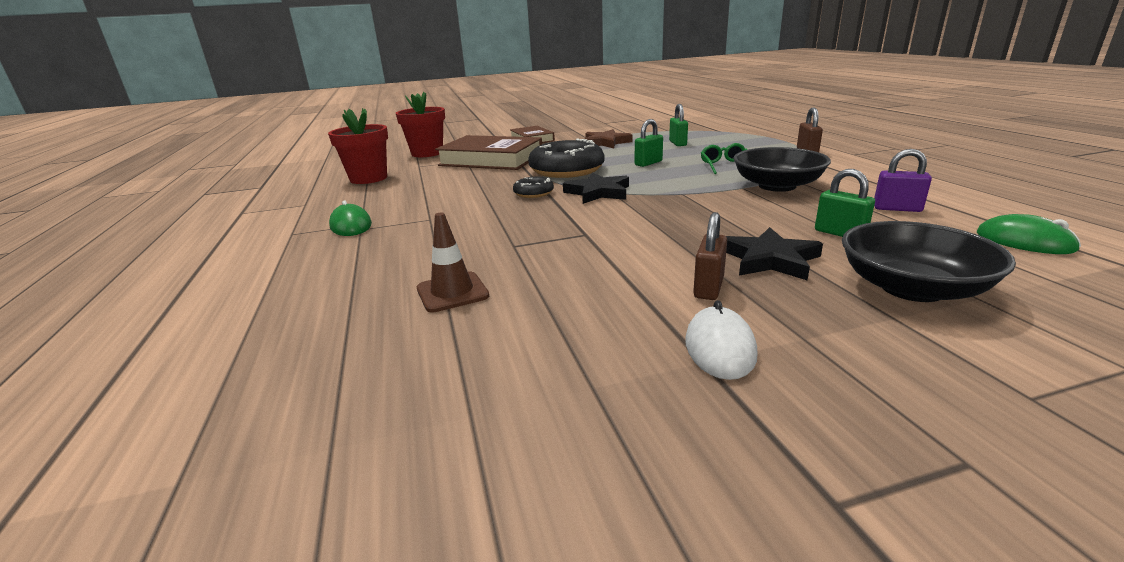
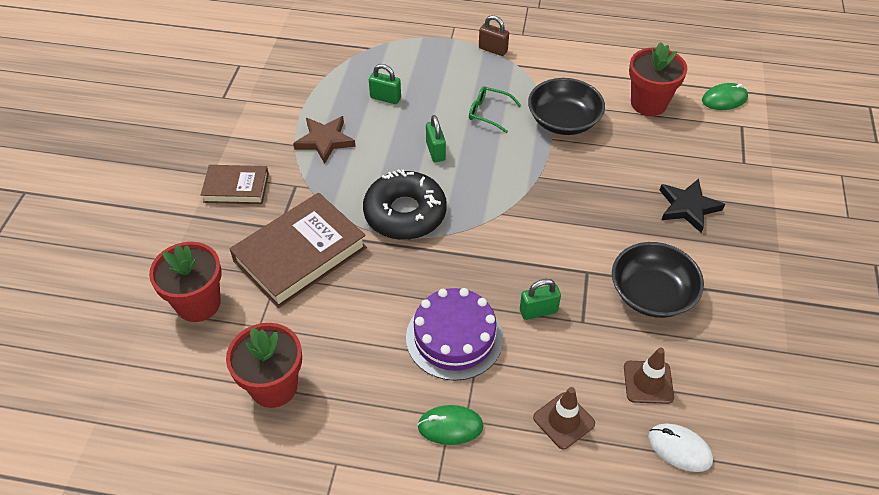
camera: 65 degrees left, 25 degrees up
(375, 263) = (563, 420): none -> brown traffic cone
(449, 207) = (454, 337): none -> purple cake
(533, 193) = (460, 264): black donut -> none
(598, 192) = (495, 222): black star -> none
(708, 288) = (709, 255): brown padlock -> none
(720, 347) = (774, 287): white mouse -> white mouse (679, 448)
(840, 233) = (670, 154): green padlock -> green padlock (538, 311)
(897, 209) = (648, 103): purple padlock -> red flower pot
(912, 288) = (751, 180): black bowl -> black bowl (652, 293)

